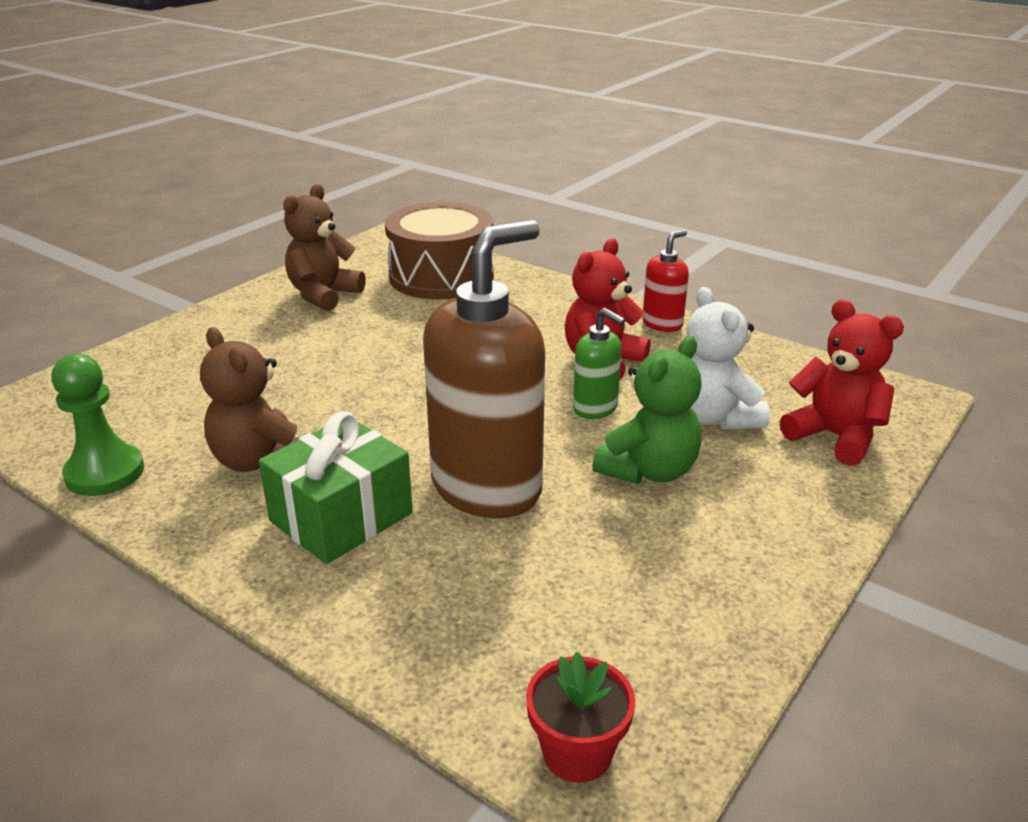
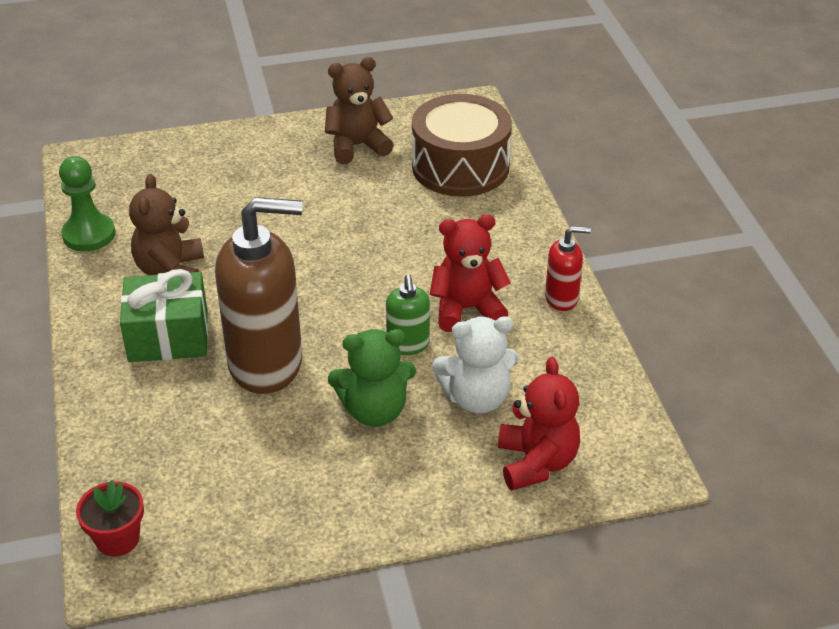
camera: 40 degrees right, 10 degrees up
(714, 417) = (476, 398): white teddy bear -> white teddy bear turned 120 degrees counterclockwise

